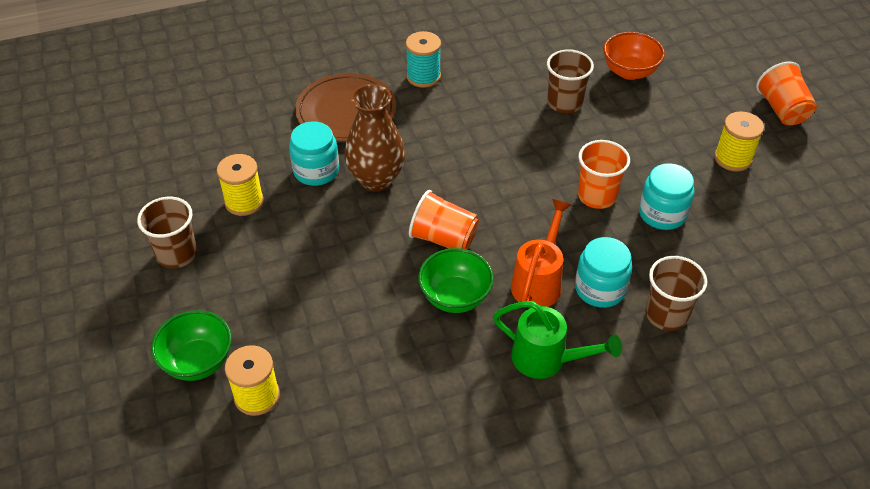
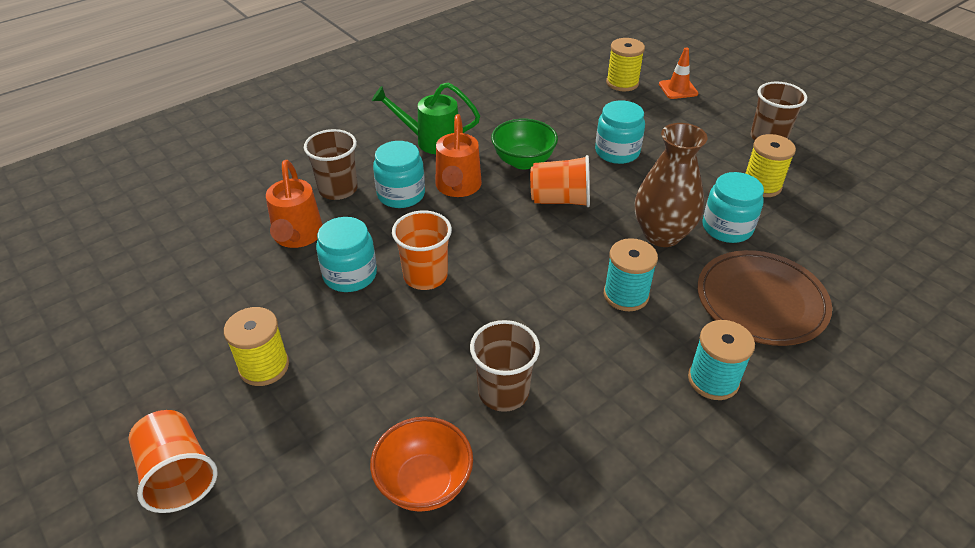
camera: 160 degrees right, 5 degrees down
(198, 362) = (678, 89): green bowl -> orange traffic cone
(348, 281) = (617, 152): none -> turquoise jar
(442, 140) = (626, 295): none -> turquoise spool
(710, 266) = (297, 237): none -> orange watering can

